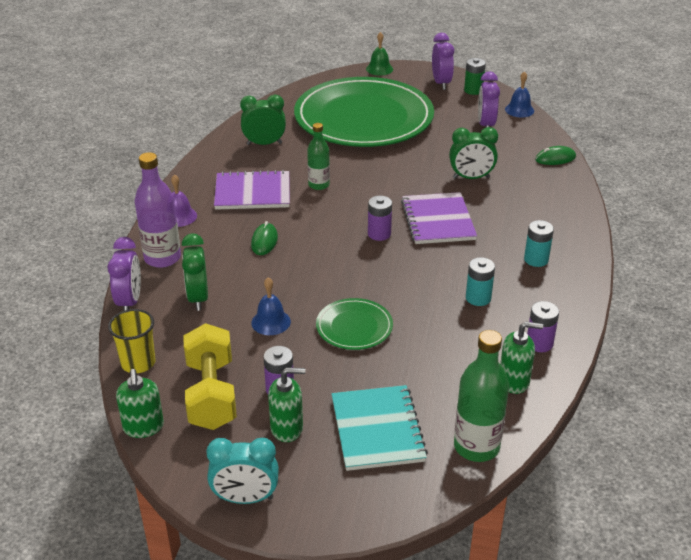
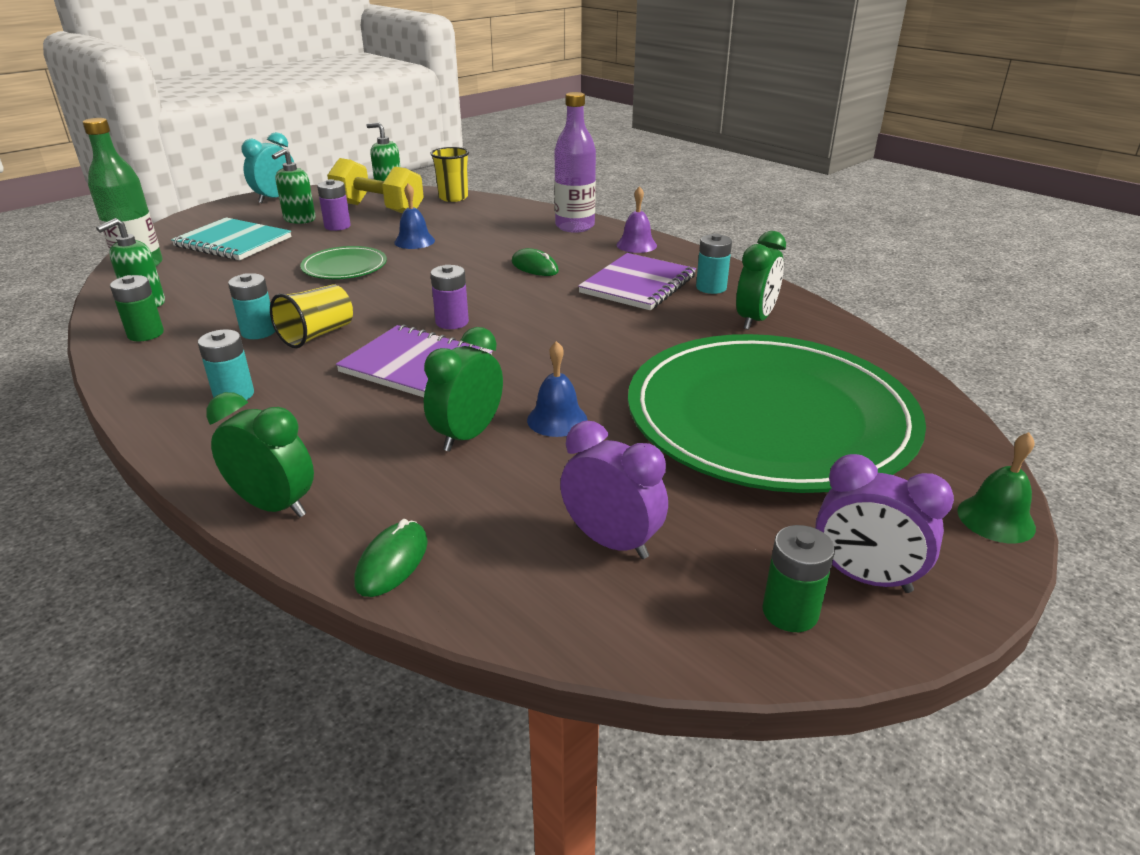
camera: 125 degrees right, 5 degrees down
(130, 301) = (531, 207): purple clock -> none
(198, 298) = (494, 226): green clock -> green clock (274, 506)
(231, 168) = (711, 287): none -> turquoise battery
(319, 185) = (605, 322): green bottle -> none
(452, 273) = (317, 335): none -> yellow cup
(519, 110) = (627, 635): blue bell -> blue bell (557, 419)
(539, 343) = (145, 334): purple battery -> green battery

